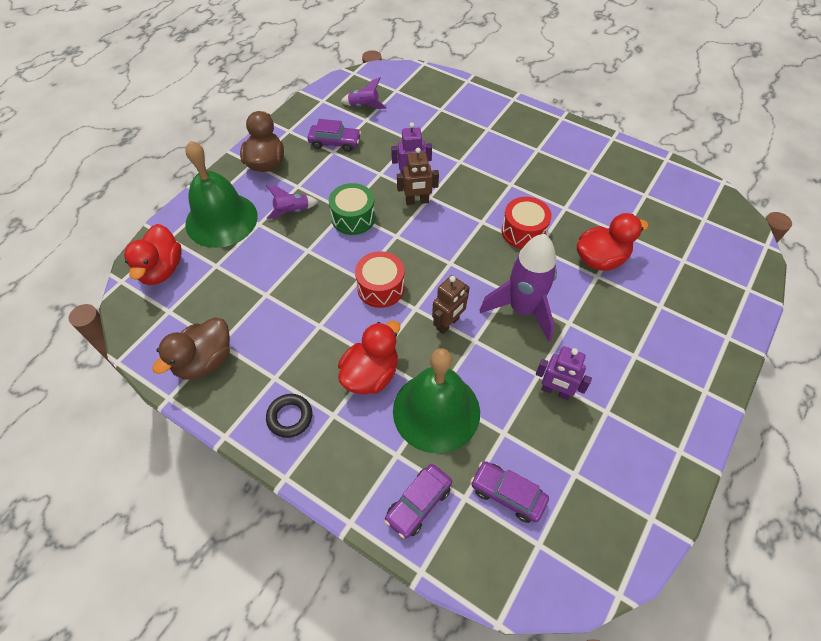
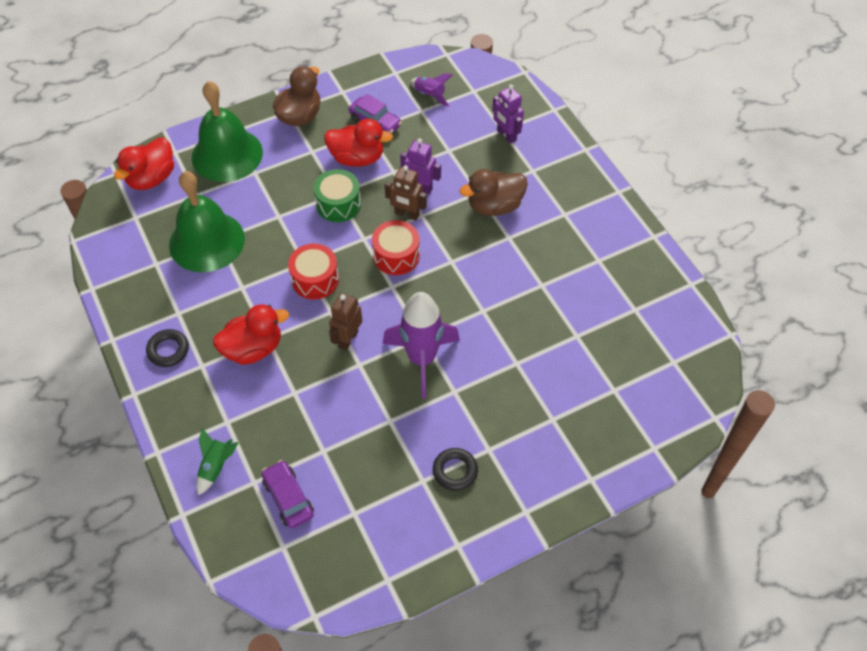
camera: 30 degrees right, 0 degrees up
(204, 361) = (135, 272): brown duck -> brown duck (494, 206)
(292, 211) = (290, 174): purple rocket -> none
(418, 503) = (216, 466): purple car -> green rocket
(436, 411) = (282, 405): green bell -> green bell (207, 241)
(448, 324) = (348, 339): brown robot -> brown robot turned 135 degrees clockwise
(523, 232) = (482, 289): red drum -> red drum (396, 256)
(555, 391) = (393, 442): purple robot -> purple robot (506, 135)
(600, 259) = (533, 350): red duck -> red duck (357, 158)
(624, 388) = (455, 471): none -> black ring

